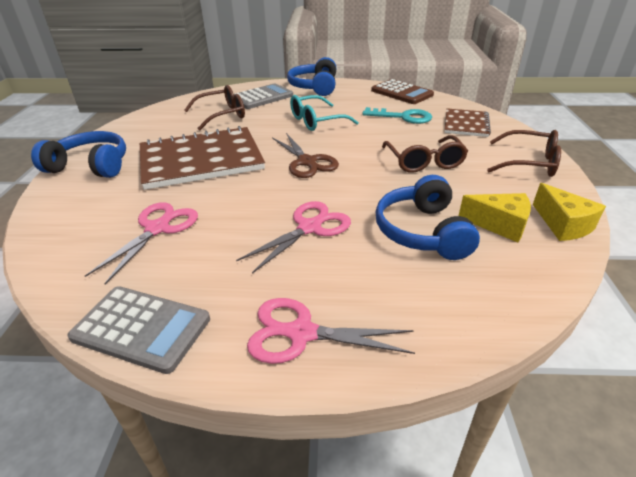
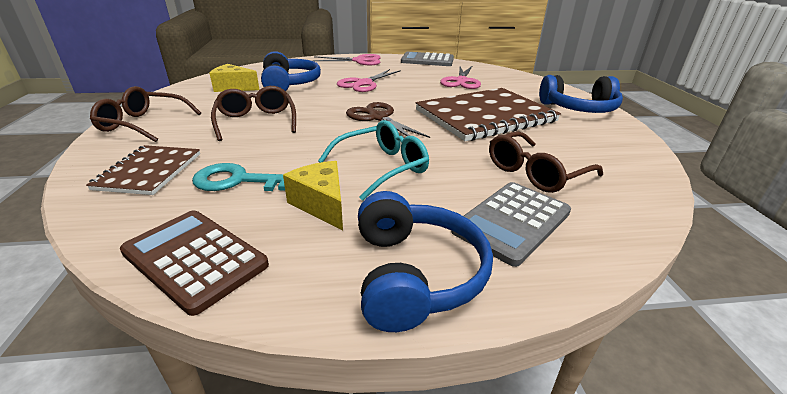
camera: 170 degrees right, 5 degrees down
(563, 225) = (188, 89): yellow cheese -> yellow cheese (321, 204)

